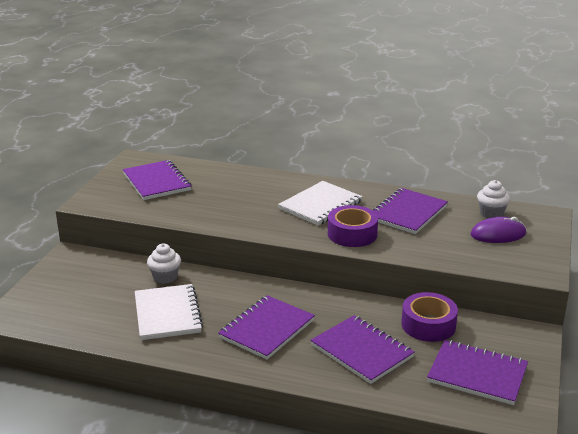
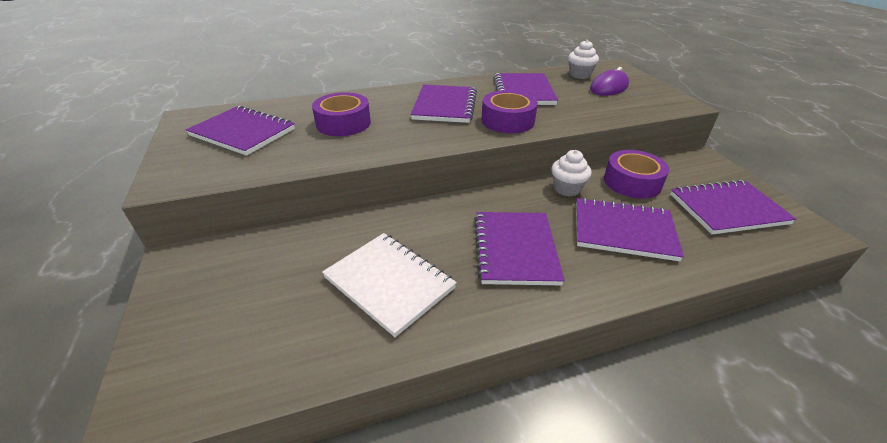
camera: 35 degrees left, 10 degrees up
(165, 277) = (337, 238): white cupcake -> white cupcake (567, 189)
(228, 196) = (343, 123): none -> purple tape
(320, 205) = (445, 106): white notebook -> purple notebook

